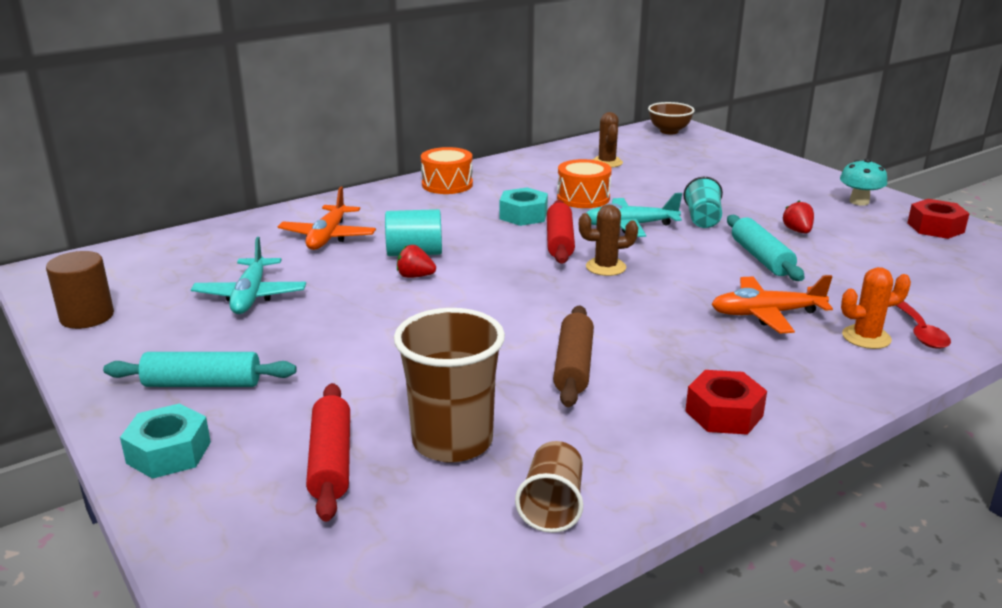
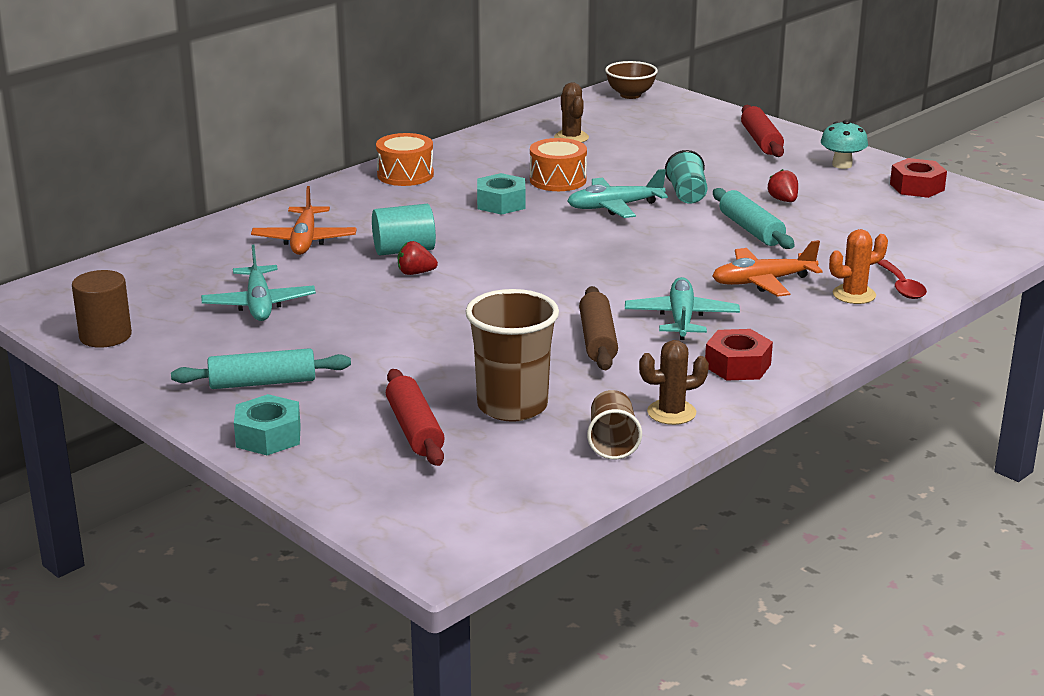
camera: 10 degrees left, 0 degrees up
(559, 241) = (548, 228): red rolling pin -> red rolling pin (761, 141)
(606, 267) = (602, 250): brown cactus -> brown cactus (671, 412)
(670, 349) = (681, 318): none -> turquoise plane

